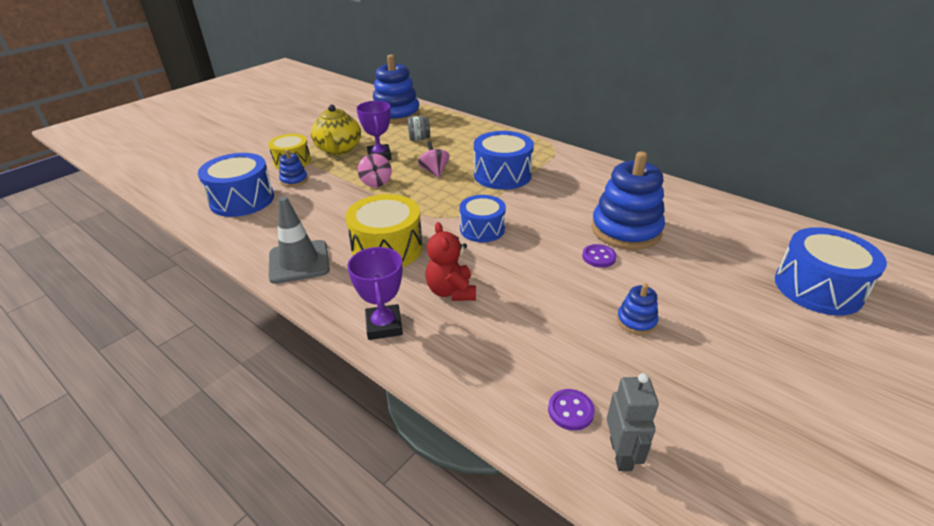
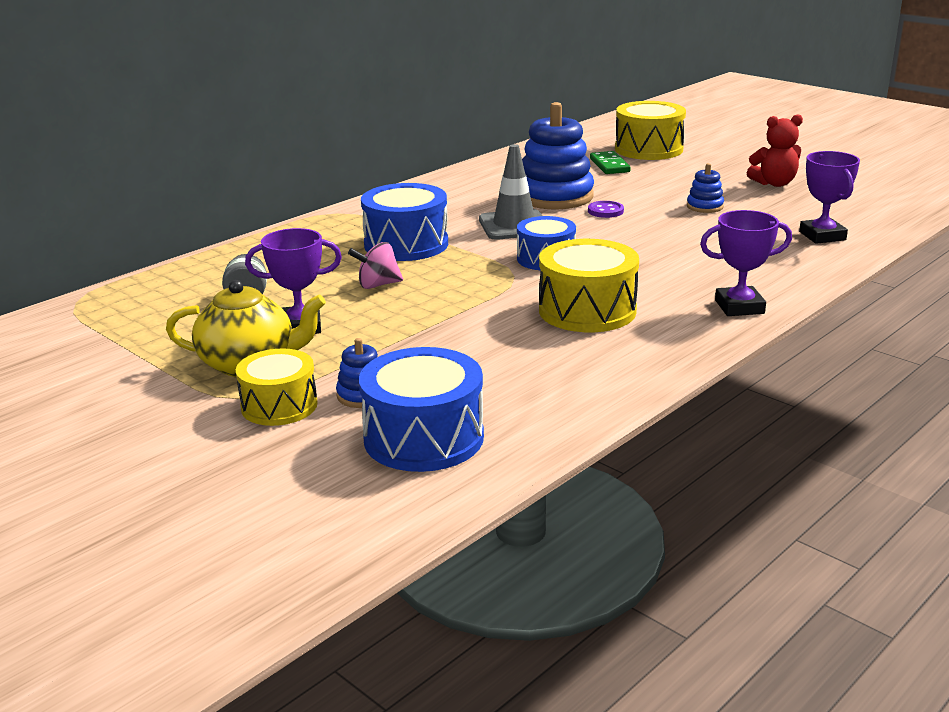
camera: 85 degrees left, 10 degrees down
(299, 262) = (620, 365): grey traffic cone -> grey traffic cone (514, 225)
(376, 182) = (397, 325): pink spinning top -> none
(396, 114) = (115, 318): blue stacking toy -> none
(451, 291) = (673, 275): red teddy bear -> red teddy bear (774, 183)
(570, 411) = (822, 236): purple button -> purple trophy
(621, 454) = (856, 224): grey robot -> none
(737, 260) = (609, 165): none -> green domino
(818, 288) = (648, 149): blue drum -> yellow drum

